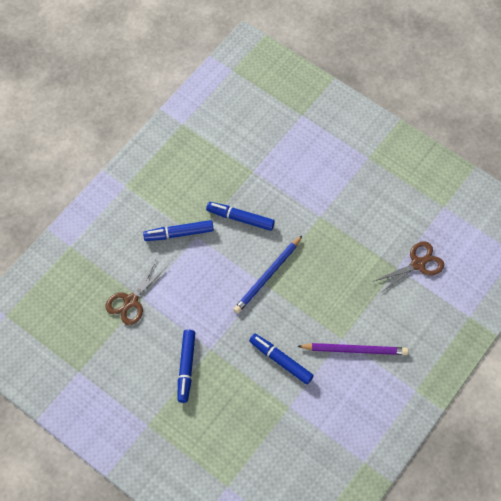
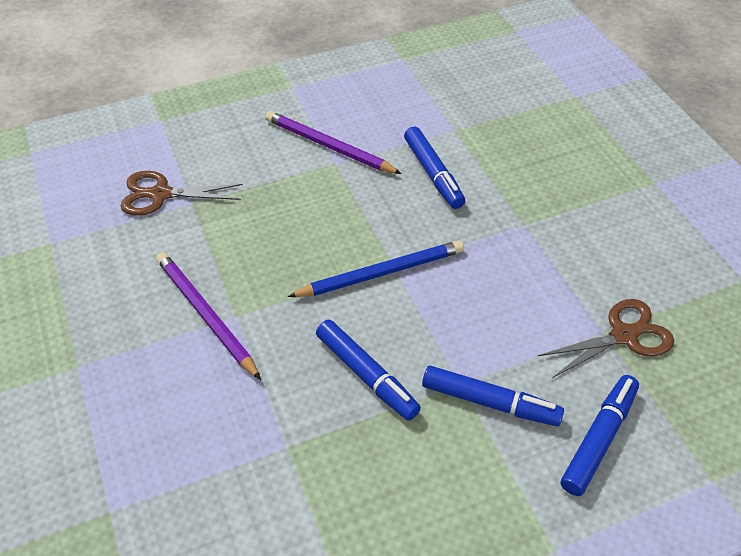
camera: 150 degrees left, 15 degrees down
(186, 367) = (571, 218): blue marker -> blue marker (598, 439)
(334, 209) = (205, 315): none -> purple pencil

